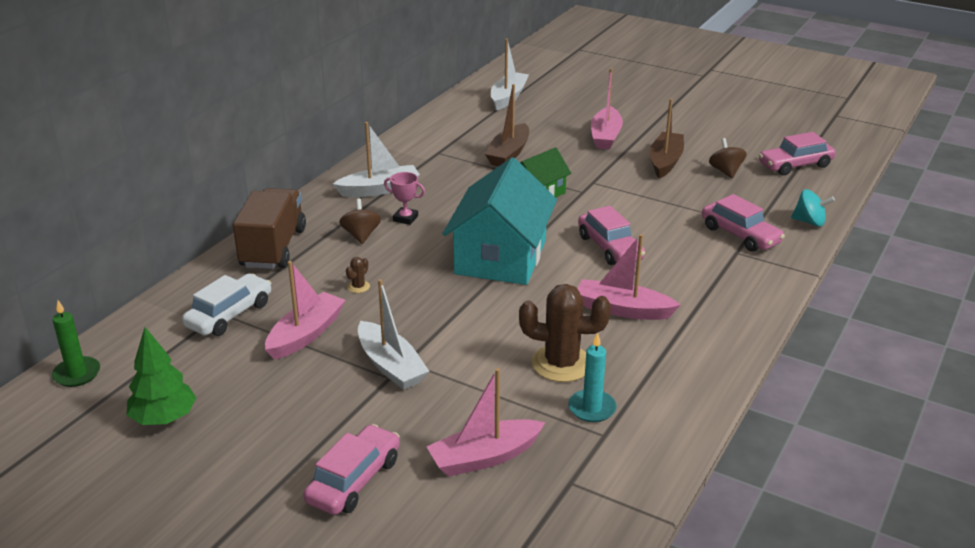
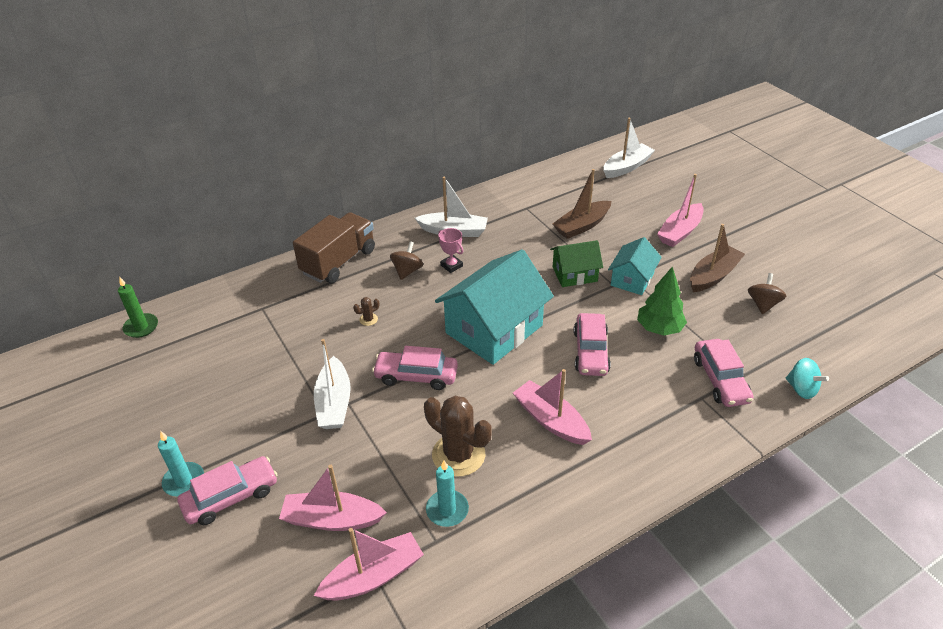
camera: 30 degrees right, 10 degrees up
(164, 419) = (160, 387): green tree -> green tree (659, 328)
(229, 315) = (266, 312): white car -> none
(283, 487) = (184, 481): none -> turquoise candle
(306, 334) = (300, 350): pink boat -> pink boat (373, 576)
(596, 183) = (632, 279): none -> turquoise house
(795, 165) = (840, 319): pink car -> pink car (416, 376)

